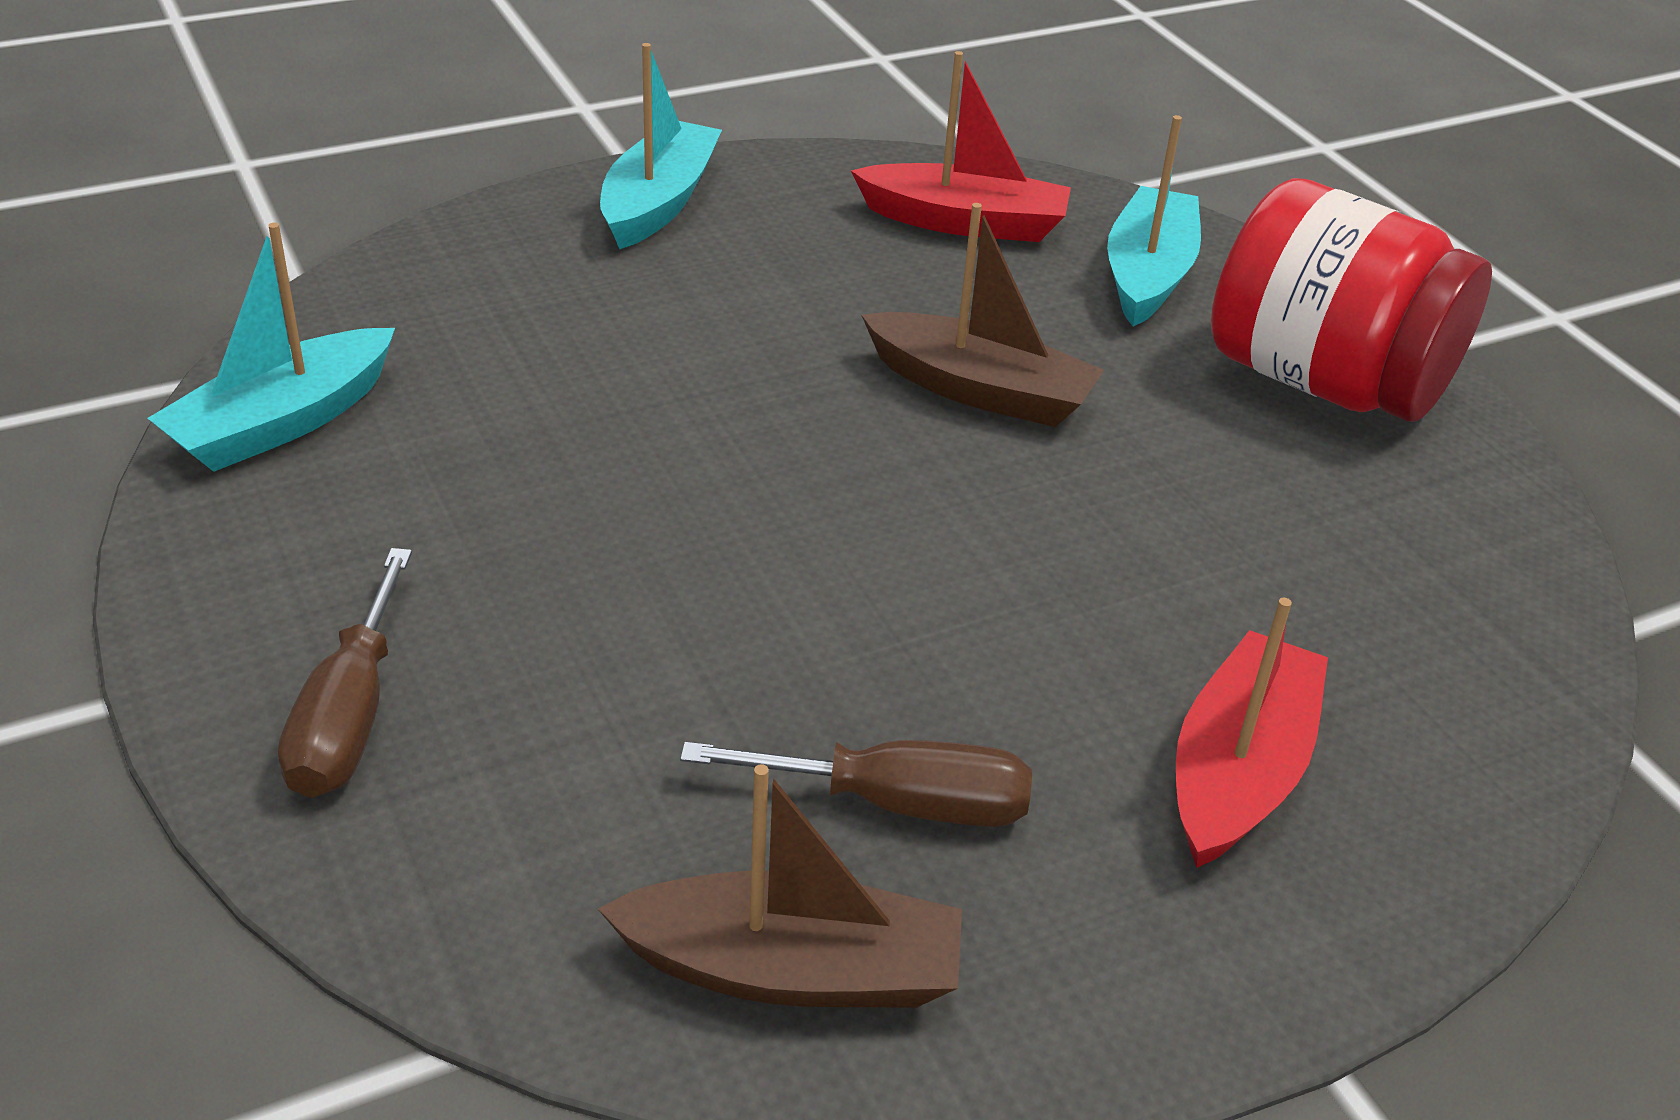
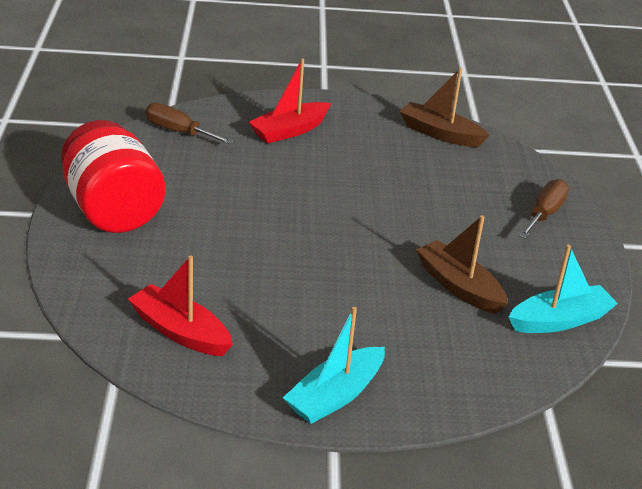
camera: 155 degrees left, 5 degrees down
(899, 803) = (391, 151): brown screwdriver -> brown screwdriver (178, 132)
(980, 390) = (258, 248): brown boat -> brown boat (459, 286)
(1148, 274) = (123, 276): turquoise boat -> none

